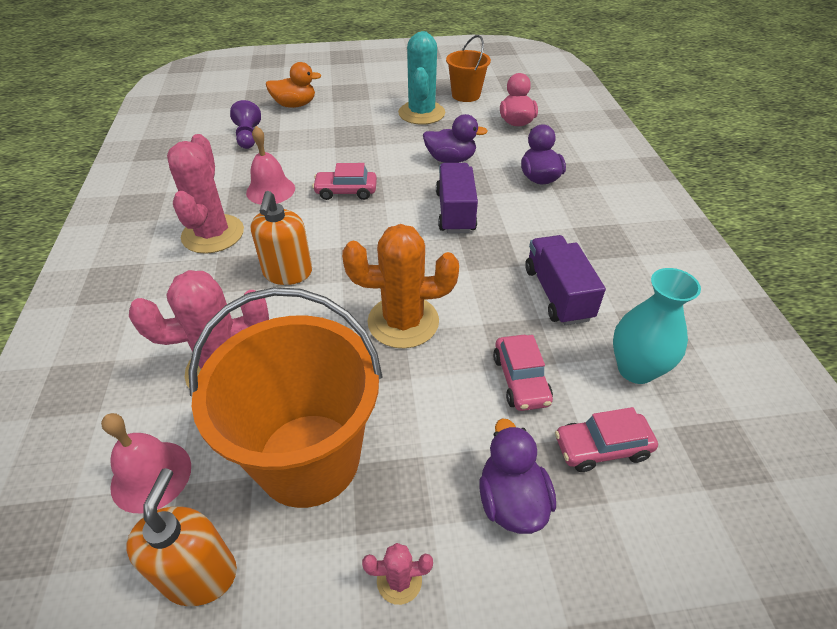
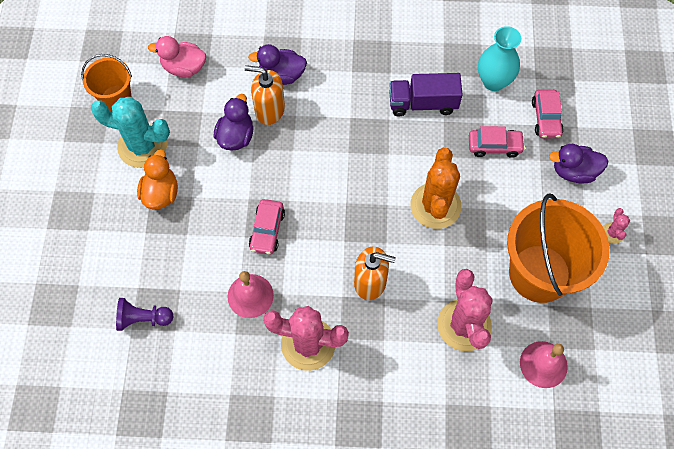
camera: 80 degrees left, 20 degrees up
(200, 574) = (604, 330): orange soap dispenser -> orange soap dispenser (269, 110)
(295, 105) = (85, 270): orange duck -> orange duck (161, 193)
(455, 212) = (316, 148): purple truck -> none

